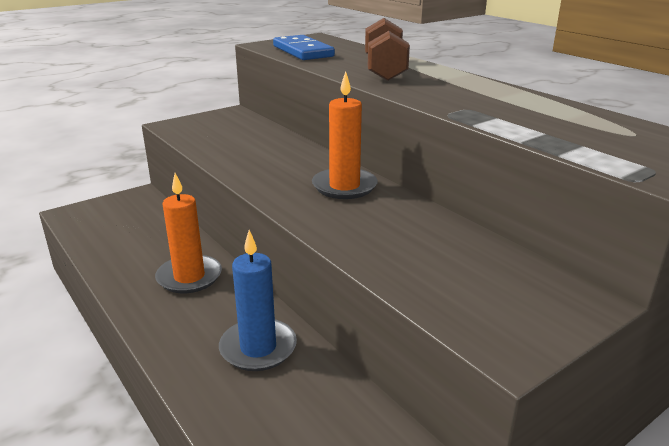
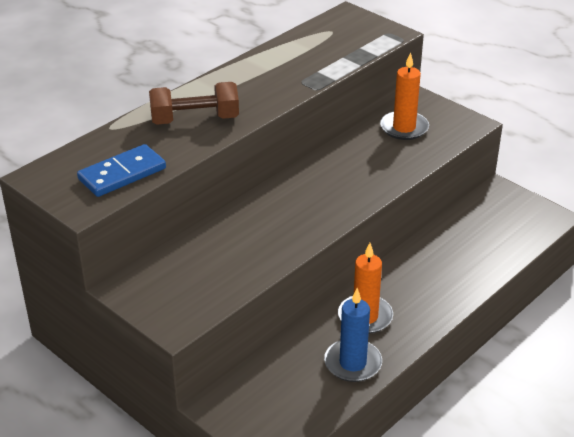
camera: 100 degrees left, 10 degrees up
(258, 348) = (433, 262): blue candle -> blue candle (352, 363)
(344, 186) = (309, 186): orange candle -> orange candle (404, 128)

